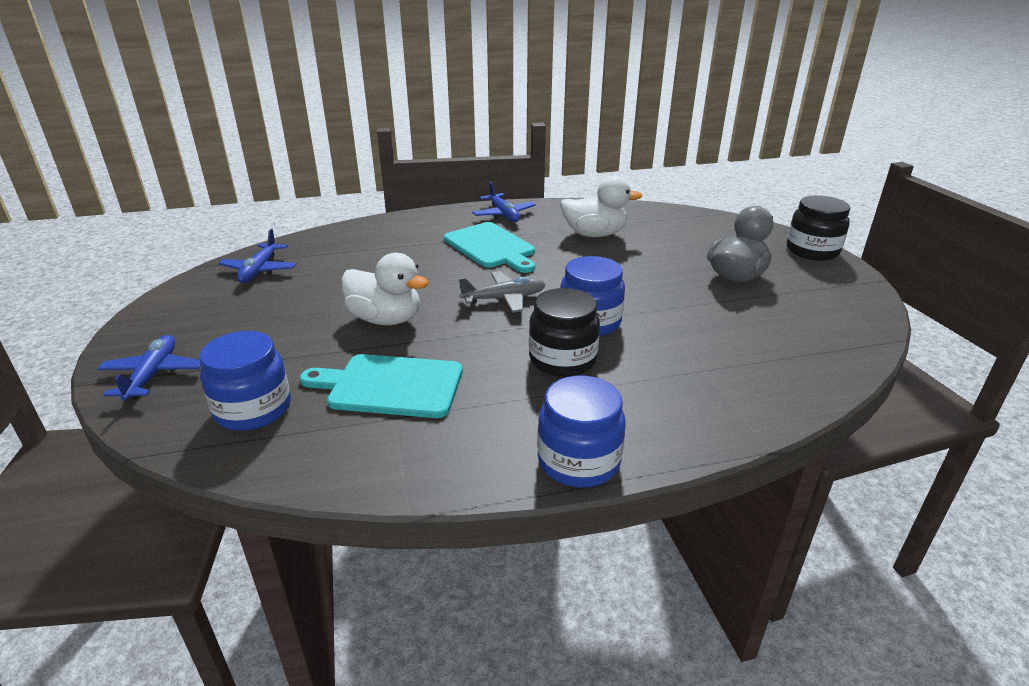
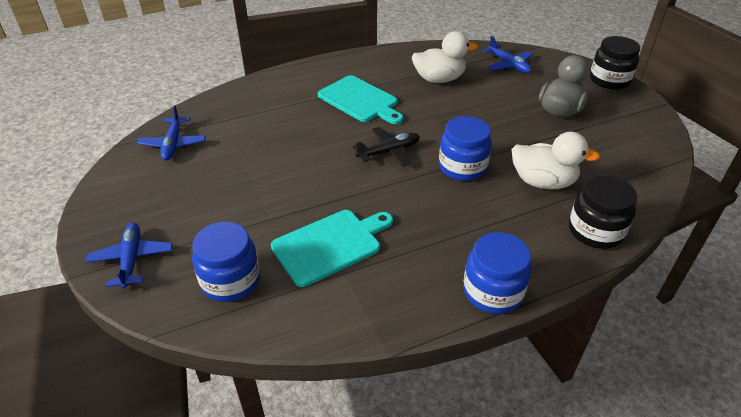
camera: 10 degrees left, 10 degrees up
(386, 319) = (301, 182): white duck -> white duck (542, 182)
(390, 386) = (330, 245): turquoise cutting board -> turquoise cutting board turned 150 degrees clockwise
(503, 214) = (358, 65): blue plane -> blue plane (508, 65)
(504, 299) = (389, 152): grey plane -> black plane
(562, 360) = (453, 205): black jar -> black jar (595, 231)

